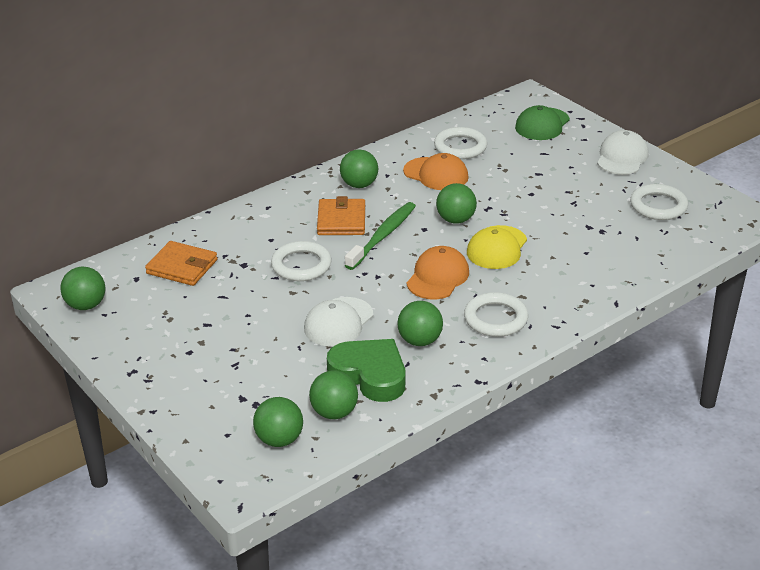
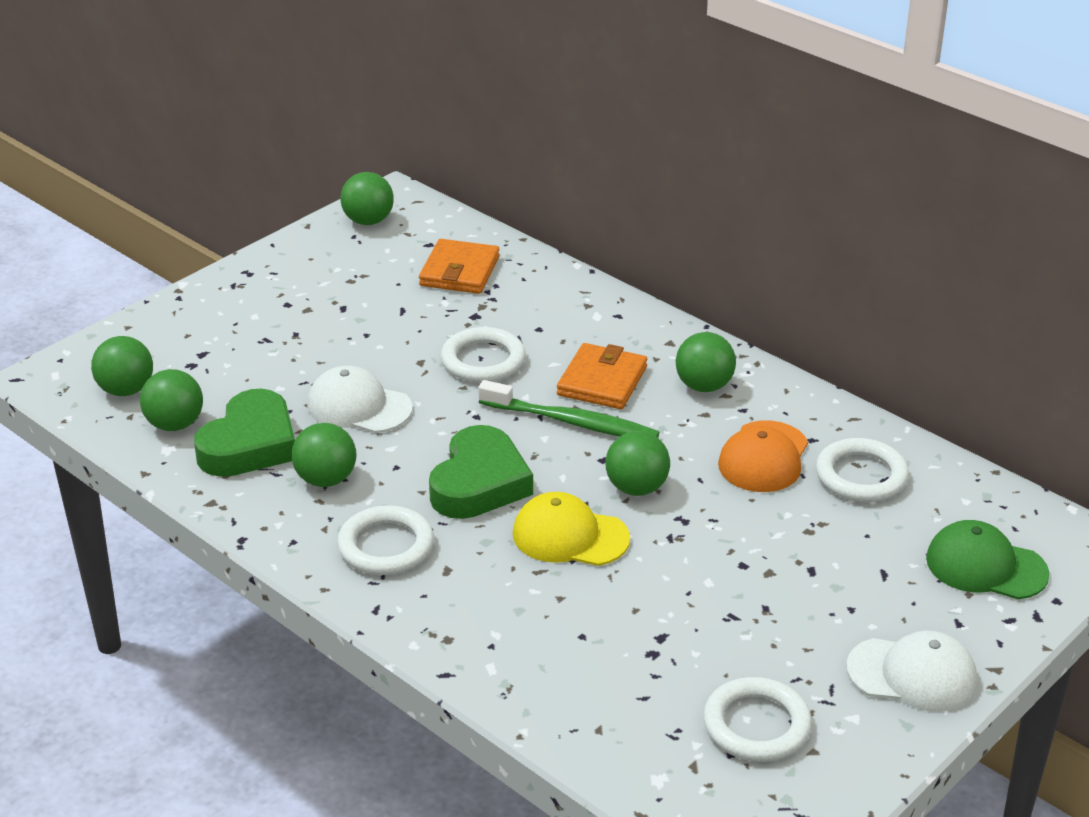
camera: 80 degrees right, 0 degrees up
(341, 220) = (602, 381): orange wallet -> orange wallet turned 60 degrees counterclockwise
(437, 277) = (479, 483): orange cap -> green heart

